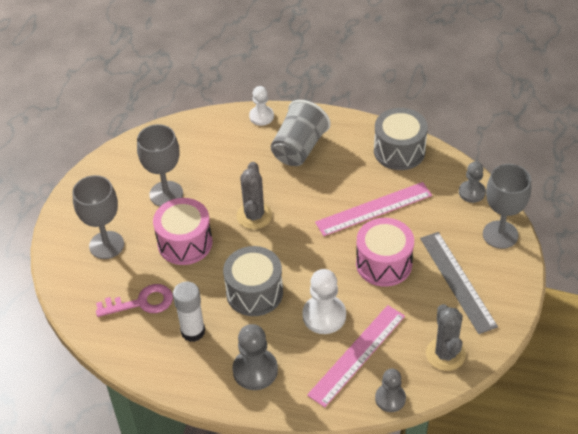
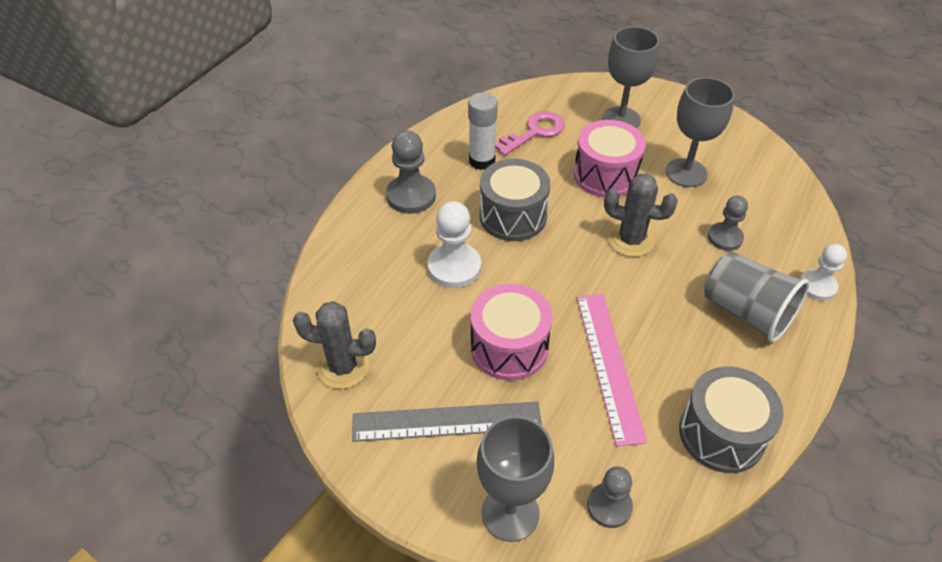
camera: 105 degrees right, 0 degrees up
(141, 302) = (534, 132): pink key -> pink key turned 135 degrees counterclockwise
(357, 355) = (386, 282): pink ruler -> none
(390, 398) = (315, 295): grey pawn -> grey pawn (725, 238)

